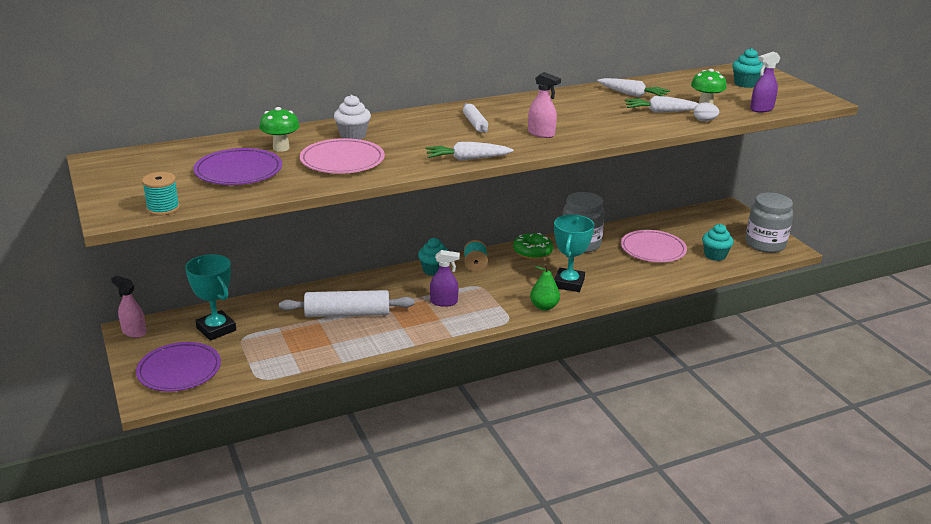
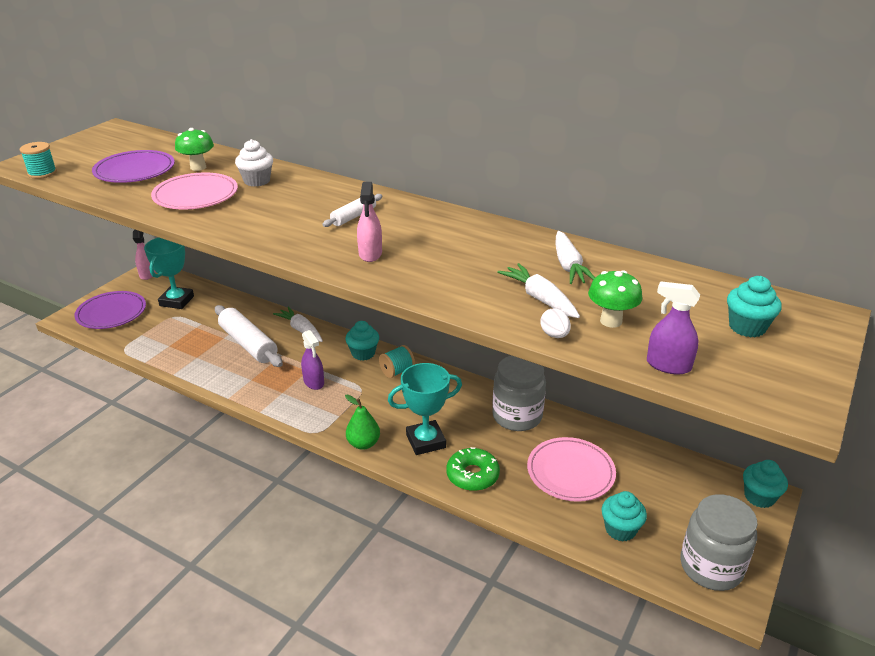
camera: 55 degrees right, 5 degrees up
(467, 159) = (258, 241): white carrot -> white carrot (301, 330)
(532, 251) = (463, 392): green donut -> green donut (472, 475)
(728, 209) = (759, 497): none -> turquoise cupcake

